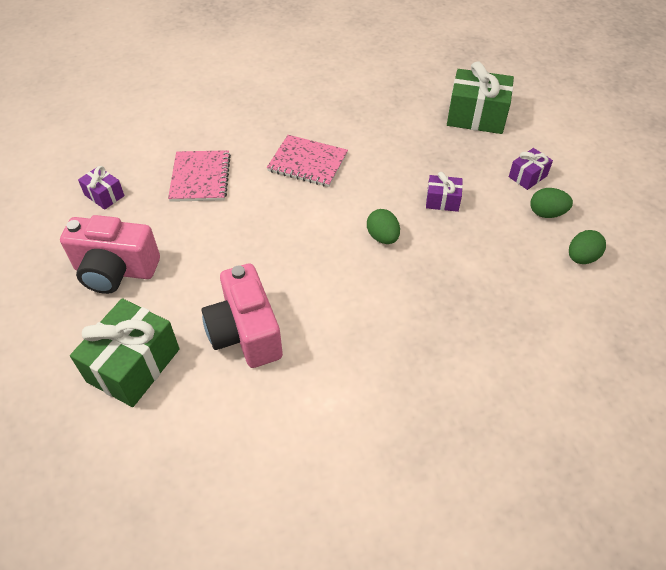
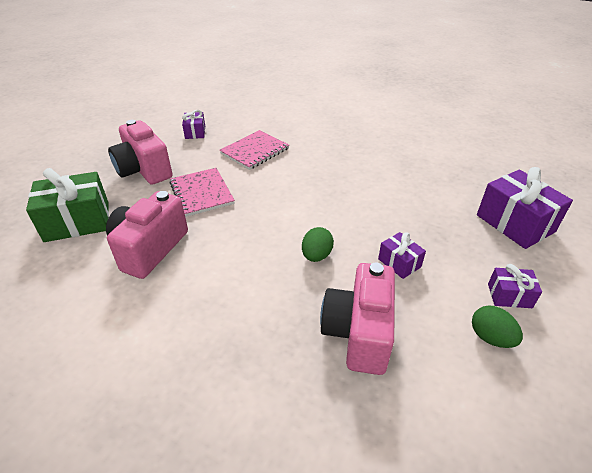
camera: 45 degrees right, 10 degrees down
(307, 162) = (331, 179): pink notebook -> pink notebook (201, 193)
(476, 116) = (515, 223): green gift -> purple gift
(477, 270) = (358, 332): none -> pink camera
(581, 258) = (480, 403): green egg -> none

